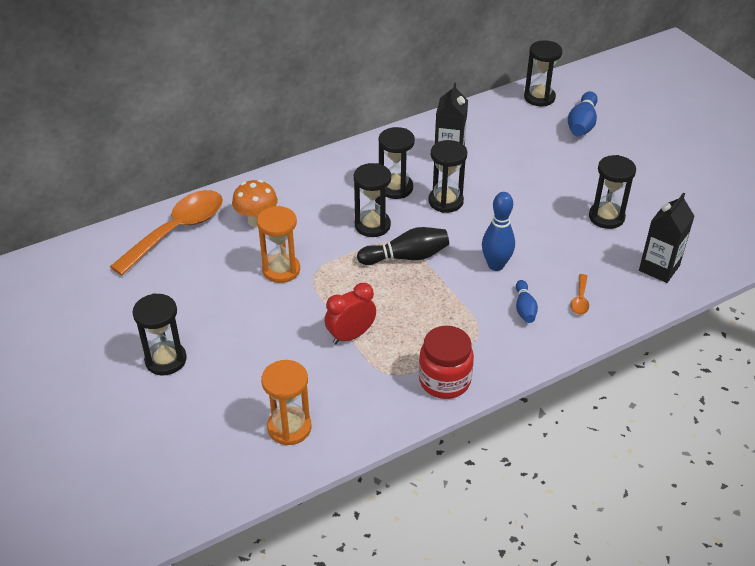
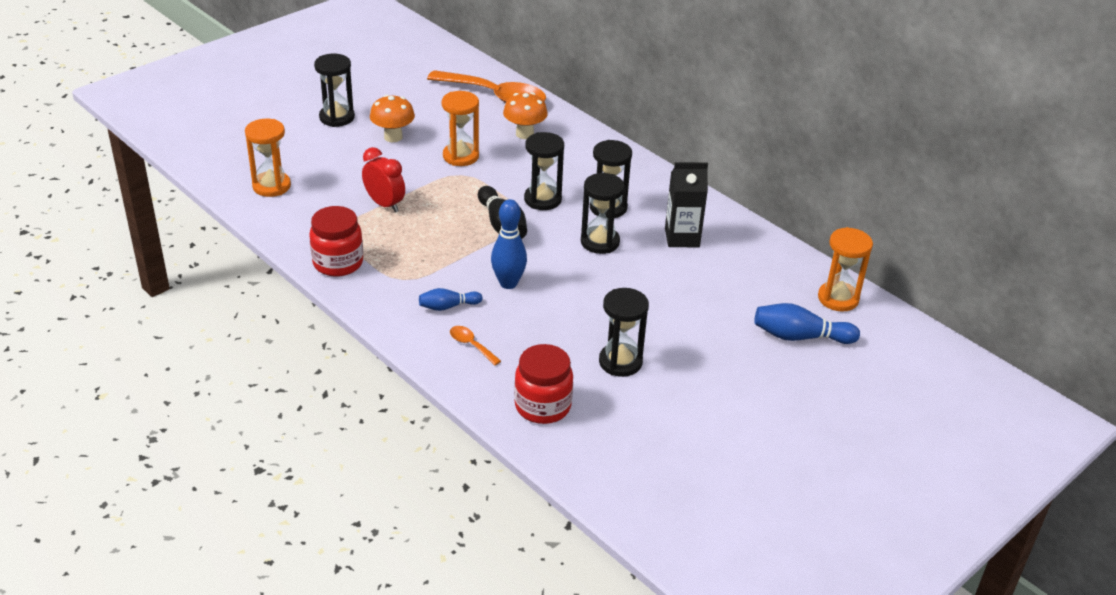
camera: 75 degrees right, 5 degrees down
(225, 317) = (393, 137): none -> orange mushroom
(539, 97) = (838, 298): black hourglass -> orange hourglass
(580, 300) = (471, 345): orange spoon -> orange spoon turned 45 degrees clockwise
(659, 268) = (542, 406): black carton -> red jar

